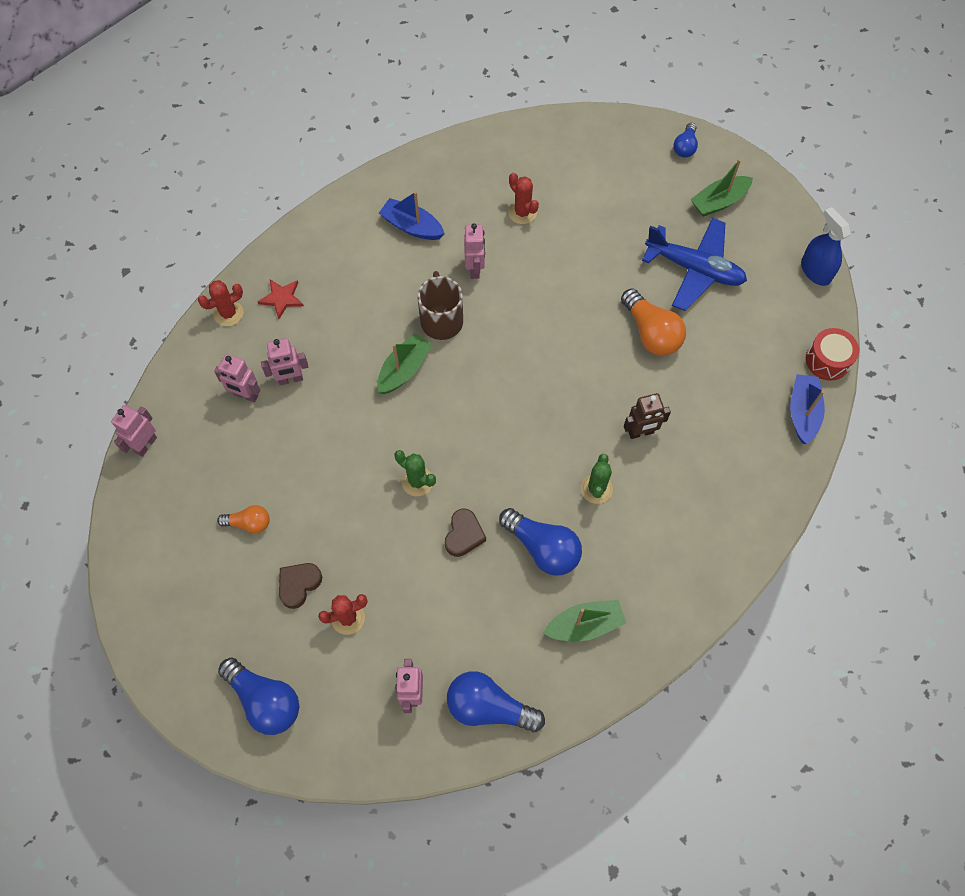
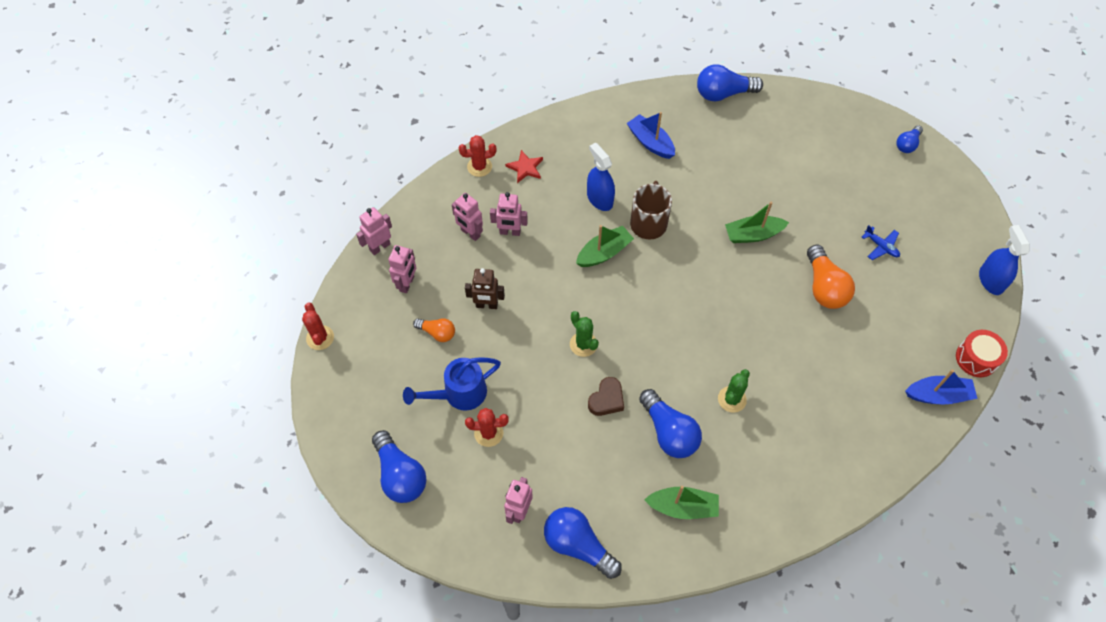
camera: 20 degrees right, 5 degrees down
(299, 585) = (459, 394): brown heart -> blue watering can
(378, 309) = (599, 199): none -> blue spray bottle
(472, 146) = (723, 93): none -> blue light bulb
(475, 269) = (691, 191): pink robot -> pink robot (407, 284)
(522, 212) = (746, 157): red cactus -> red cactus (320, 338)
(641, 432) = (787, 366): brown robot -> brown robot (486, 305)
(694, 269) = (881, 246): blue plane -> blue plane, size x0.44
(719, 202) = (922, 197): green boat -> green boat (753, 234)
(802, 412) = (938, 395): blue boat -> blue boat turned 60 degrees clockwise

